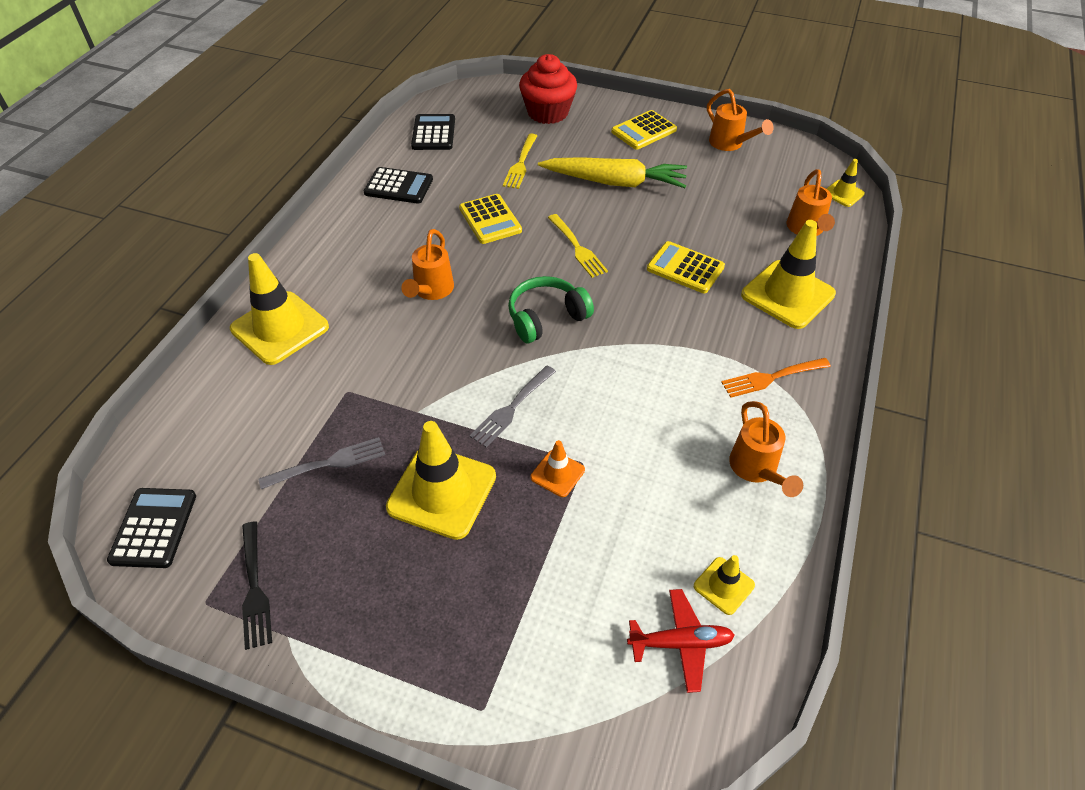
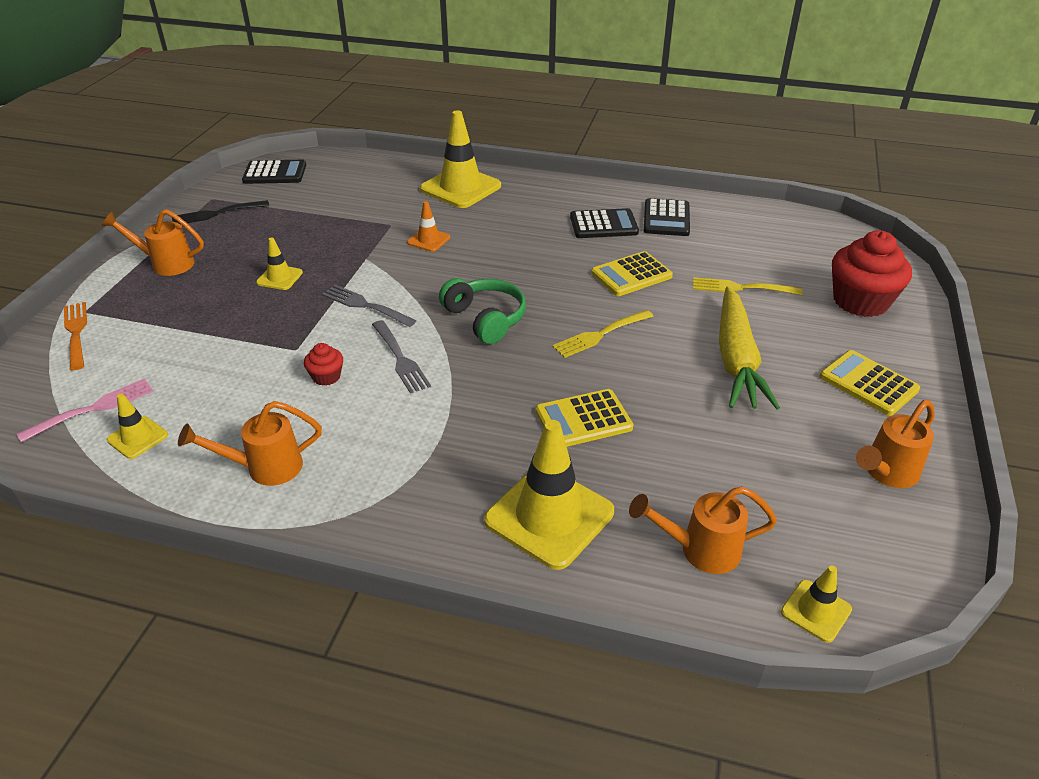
camera: 85 degrees right, 10 degrees down
(328, 463) = (317, 226): grey fork -> grey fork (400, 359)
(431, 291) = (514, 251): orange watering can -> orange watering can (165, 264)
(433, 133) = (769, 228): black calculator -> black calculator (603, 225)
(442, 492) = (279, 278): yellow traffic cone -> yellow traffic cone, size x0.49
(557, 473) = (286, 335): orange traffic cone -> orange traffic cone (428, 240)
(629, 434) = (326, 376): none -> red cupcake
(680, 643) = (93, 409): red plane -> pink fork
(685, 268) = (583, 419): yellow calculator -> yellow calculator turned 135 degrees counterclockwise
(771, 377) = (398, 489): orange fork -> orange fork (76, 333)

